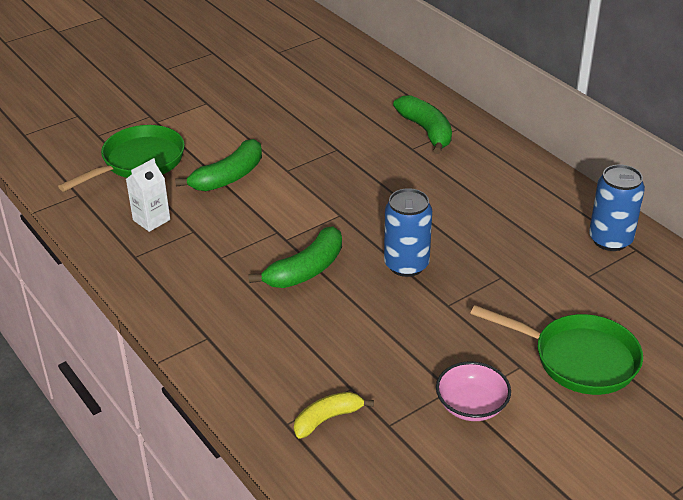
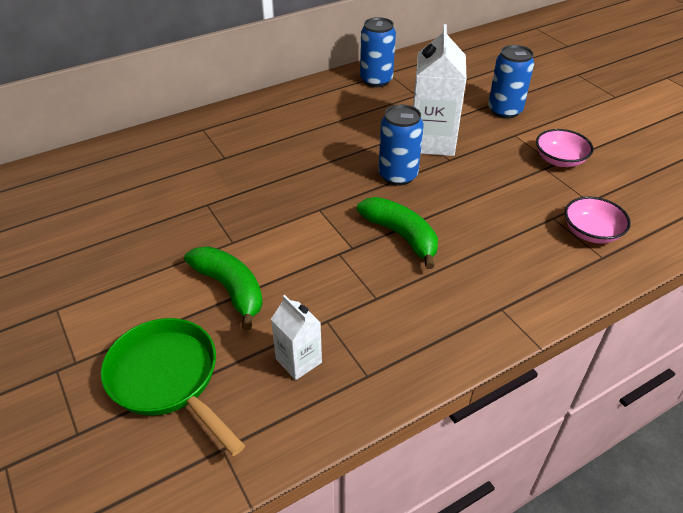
camera: 85 degrees left, 5 degrees up
(327, 419) = (591, 232): yellow banana -> pink bowl
(426, 131) = (199, 146): green banana -> none
(481, 290) = (432, 142): none -> white carton
(578, 359) = (504, 111): green pan -> blue can

